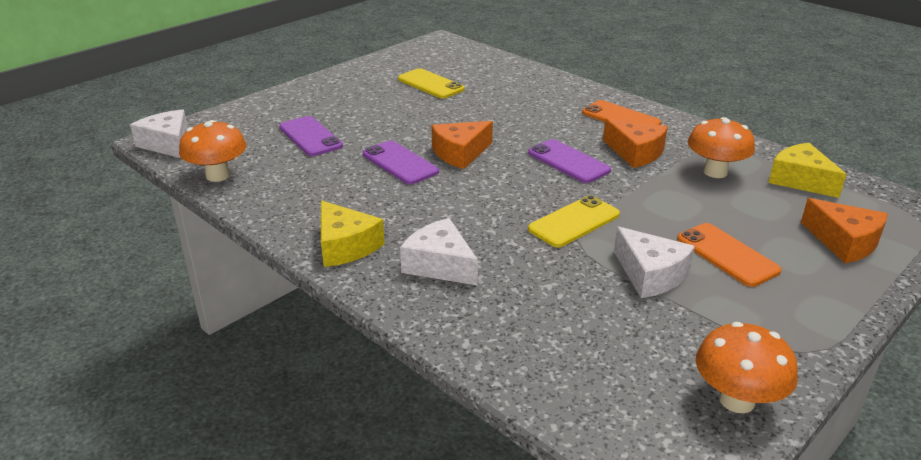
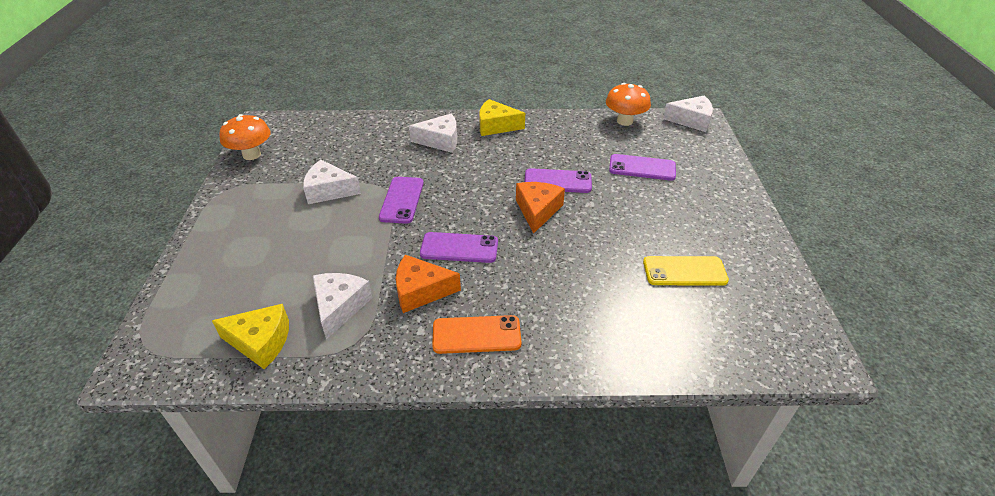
camera: 135 degrees right, 10 degrees up
(574, 222) = (402, 200): yellow phone -> purple phone
(715, 172) = (340, 307): orange mushroom -> white cheese
(727, 255) = (290, 227): orange phone -> none
(844, 242) = (210, 283): orange cheese -> none

